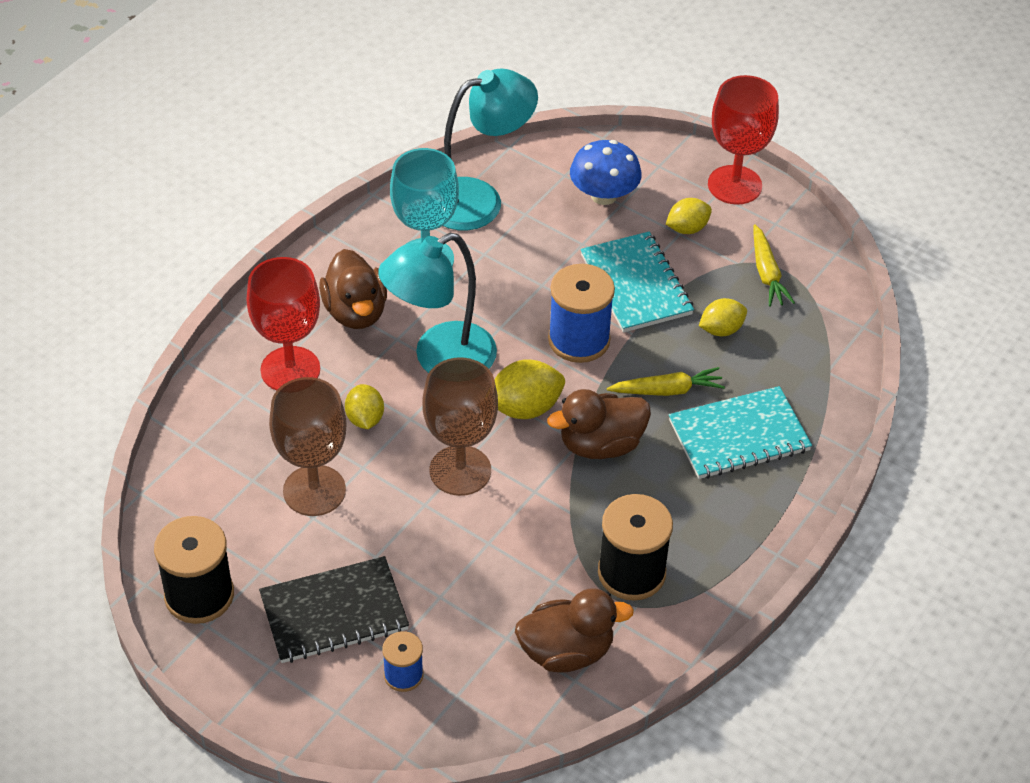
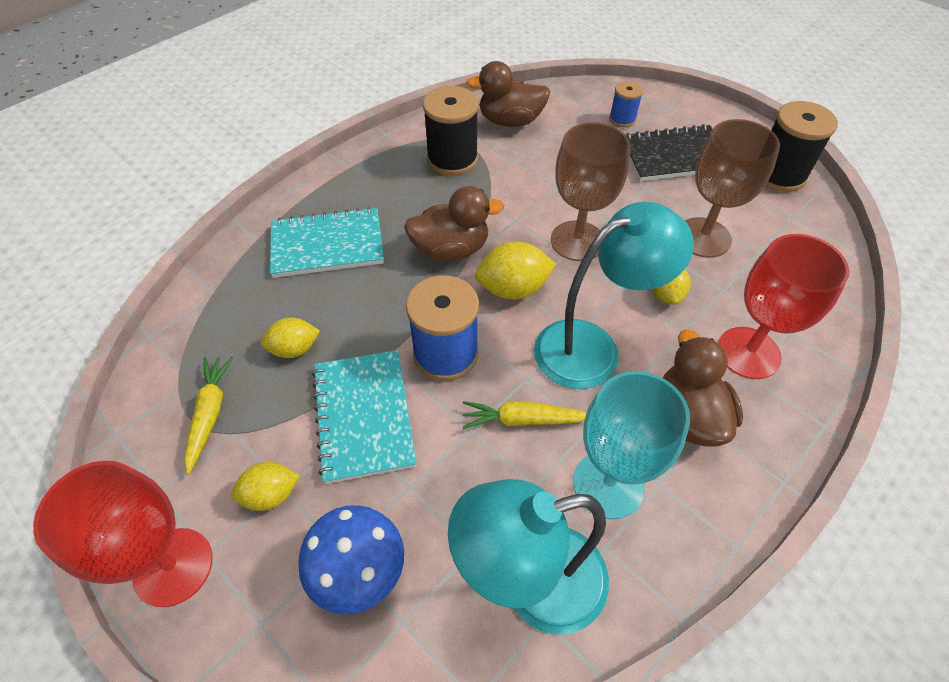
camera: 170 degrees left, 5 degrees up
(667, 390) = (374, 291): yellow carrot -> yellow carrot (523, 420)

